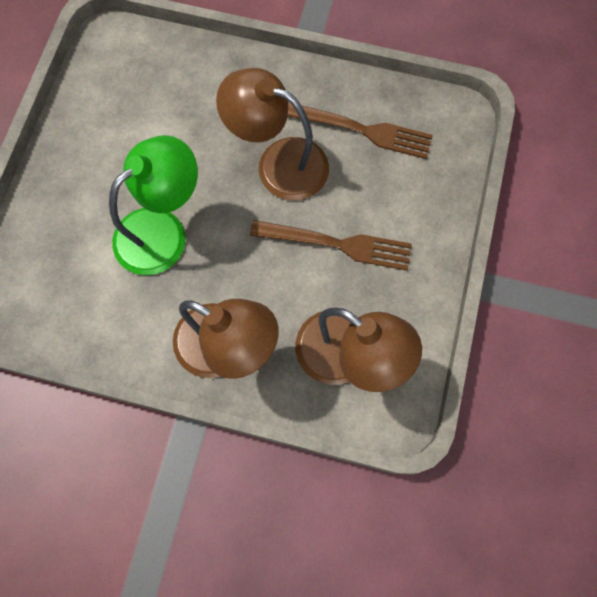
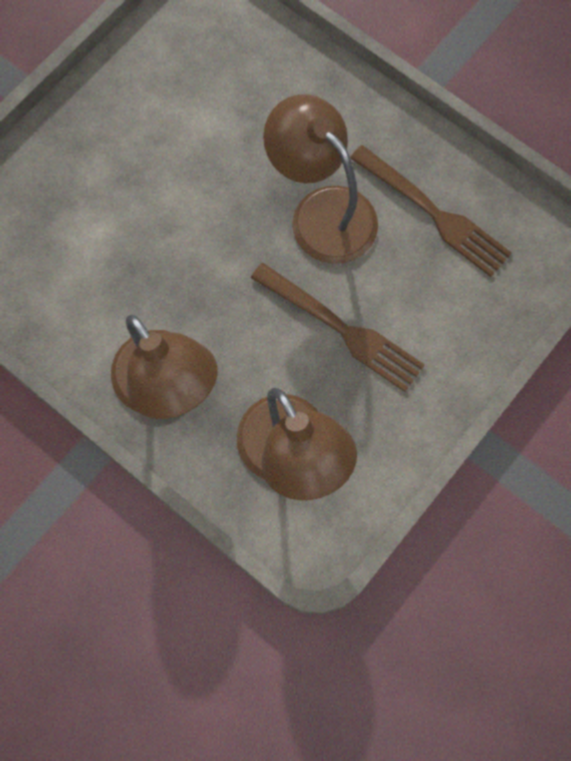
camera: 25 degrees right, 0 degrees up
(162, 230) = (160, 232): green lamp -> none

